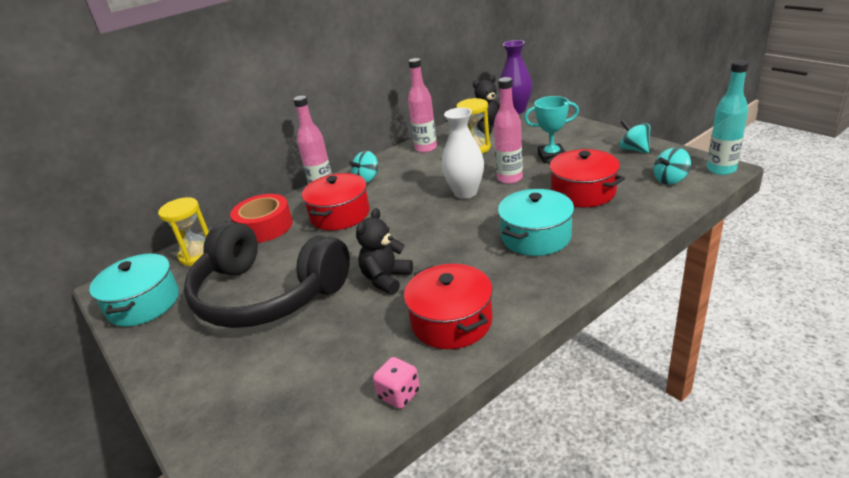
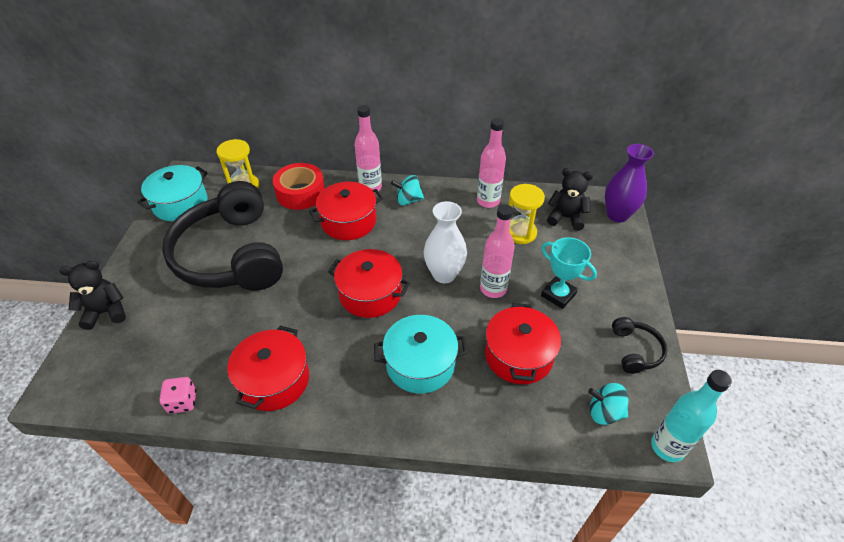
camera: 40 degrees right, 15 degrees up
(386, 279) = (293, 307): black teddy bear -> black teddy bear (106, 312)
(433, 233) = (370, 294): none -> red pot
(634, 149) = (635, 350): turquoise spinning top -> black headphones

